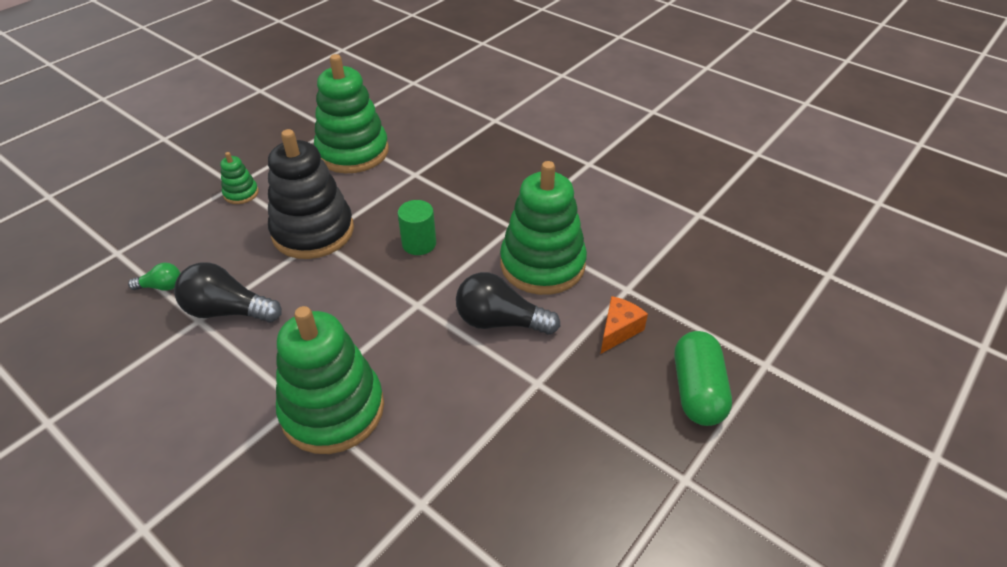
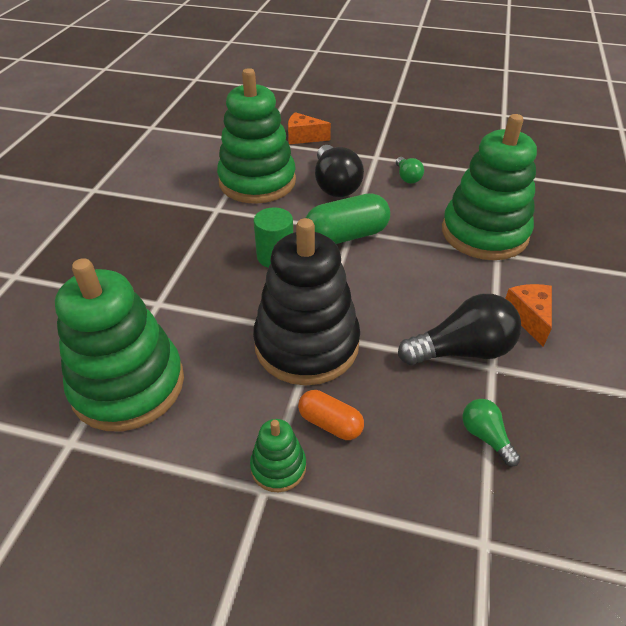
camera: 115 degrees left, 0 degrees up
(212, 374) = (528, 317): none -> orange cheese
(228, 311) = (462, 350): black light bulb -> black light bulb turned 90 degrees counterclockwise
(245, 221) = (330, 423): none -> orange capsule
(475, 393) = (407, 177): none -> green light bulb
(697, 390) = (330, 106): green capsule -> green capsule (346, 236)

